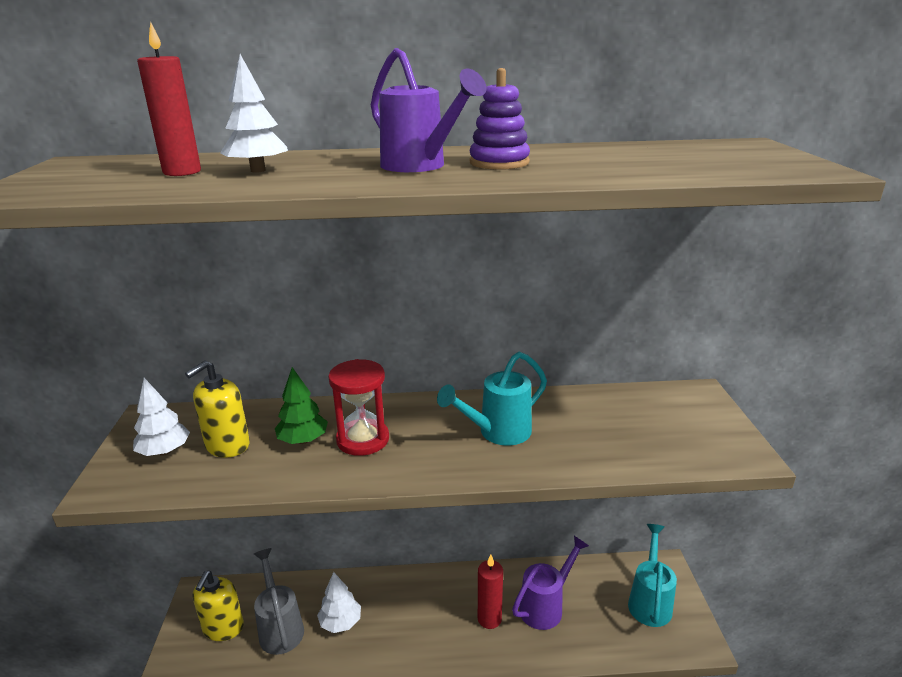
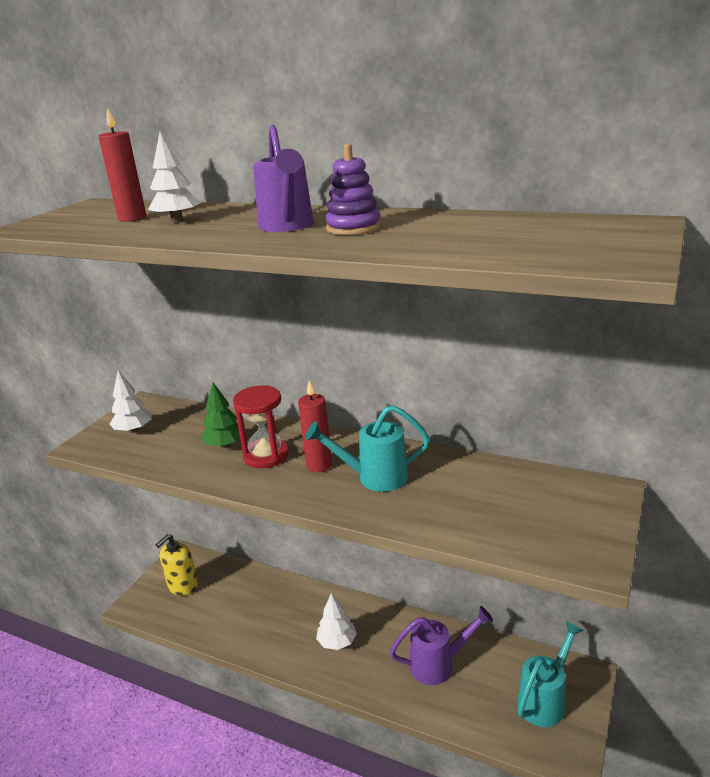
camera: 30 degrees right, 0 degrees up
(227, 445) = (174, 436): yellow soap dispenser -> none
(280, 627) = (219, 600): grey watering can -> none
(340, 622) = (263, 613): white tree -> white tree (337, 642)
(489, 619) = (381, 656): red candle -> red candle (319, 465)

